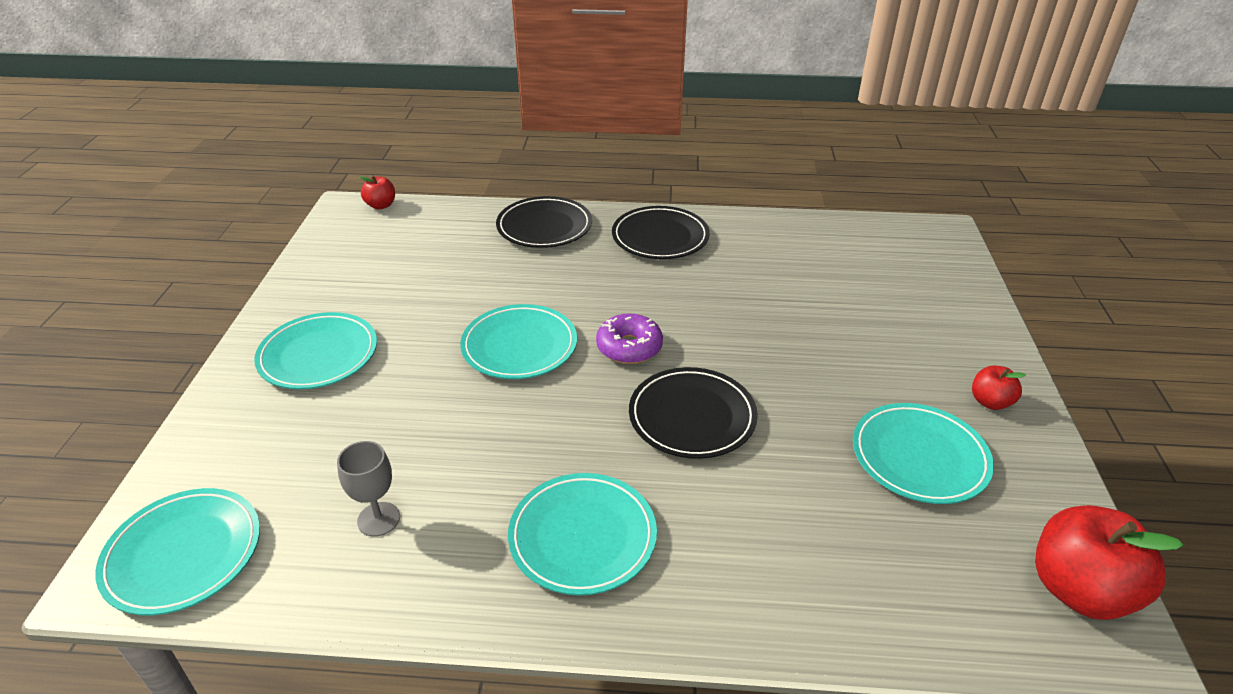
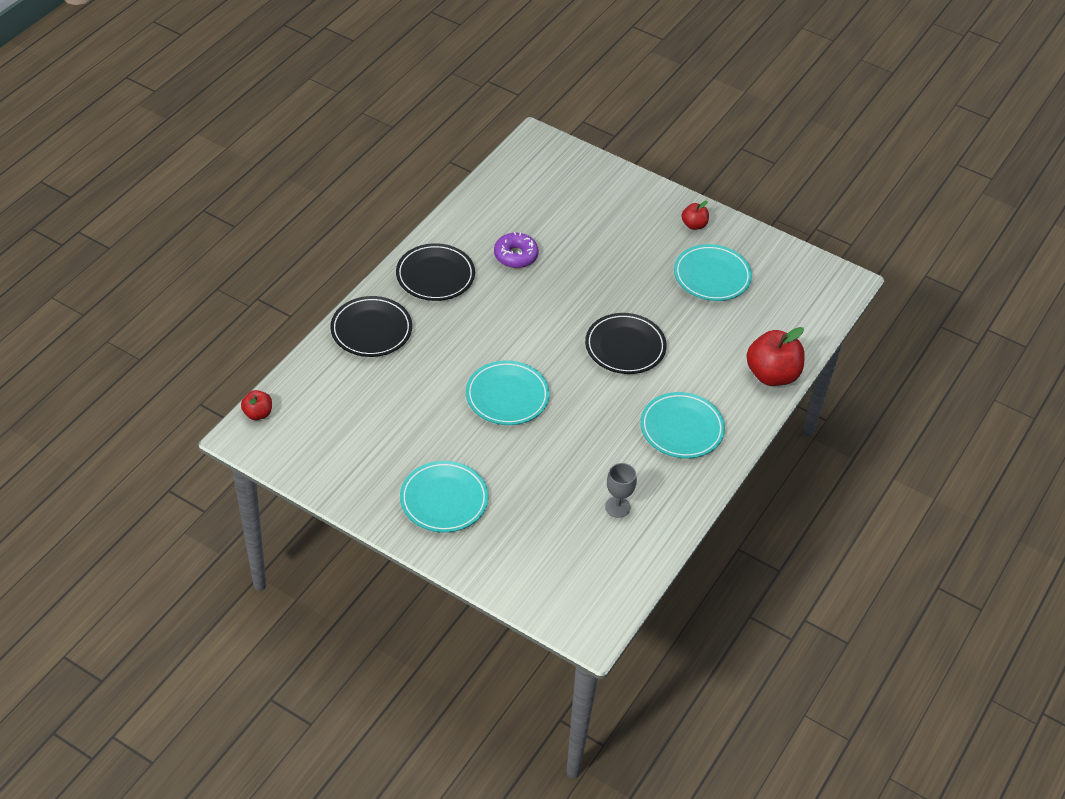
camera: 65 degrees left, 10 degrees up
(183, 554) = (591, 597): turquoise plate -> none
(629, 347) = (545, 345): purple donut -> purple donut (515, 256)
(1079, 590) = (815, 275): red apple -> red apple (772, 375)

